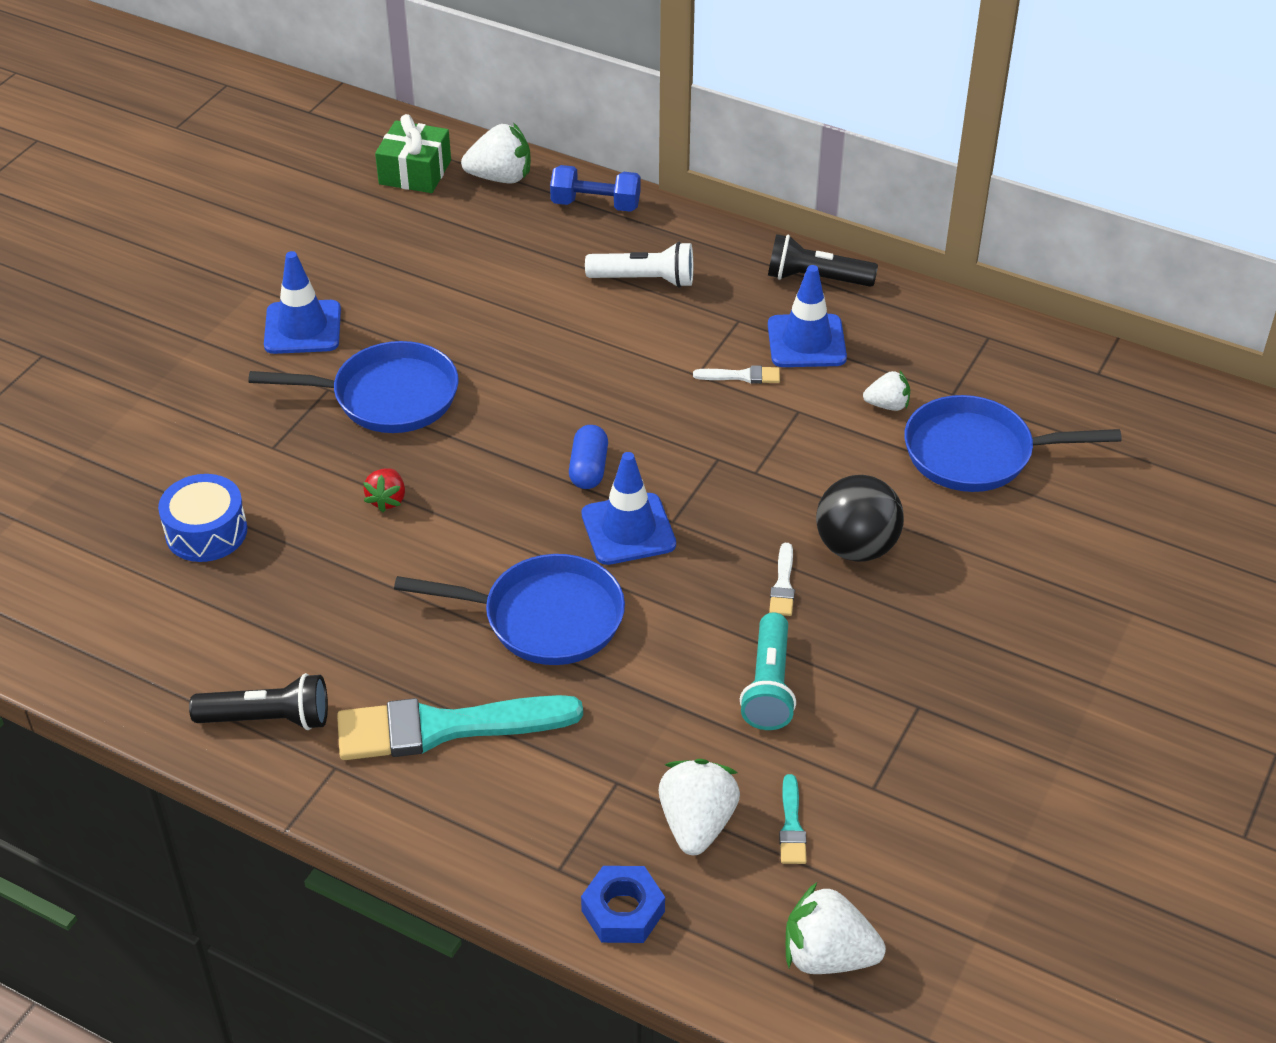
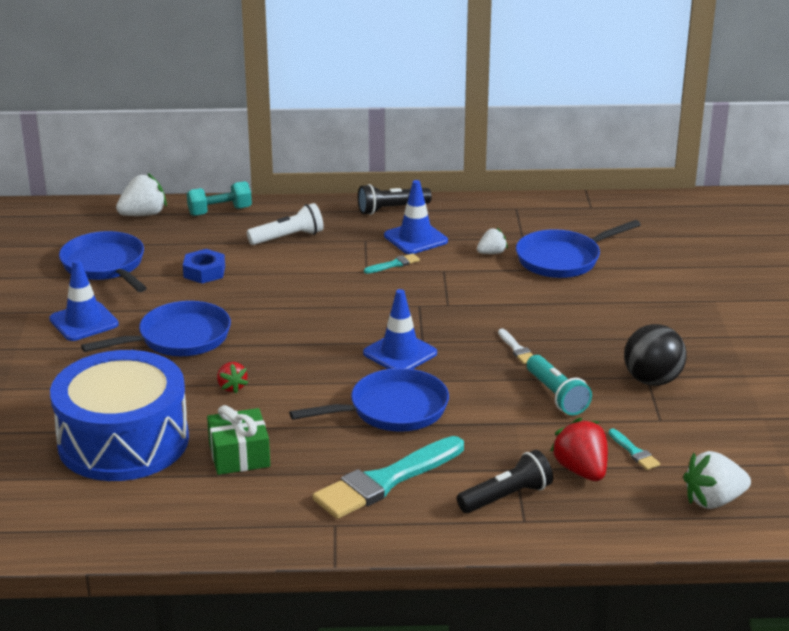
camera: 30 degrees left, 15 degrees down
(206, 532) = (123, 441): blue drum -> blue drum, size x2.10
(268, 718) = (265, 517): black flashlight -> black flashlight (506, 496)
(394, 247) = (105, 266): none -> blue pan
(415, 172) = (82, 227): green gift -> green gift (239, 455)
(588, 469) = (346, 333): blue capsule -> none
(595, 205) = (220, 211): blue dumbbell -> turquoise dumbbell
(623, 911) = (581, 525): blue nut -> blue nut (204, 272)
(697, 824) = (581, 470): white strawberry -> red strawberry
(742, 376) = (394, 264): white brush -> turquoise brush
(856, 547) = (540, 320): black ball -> black ball (652, 380)

